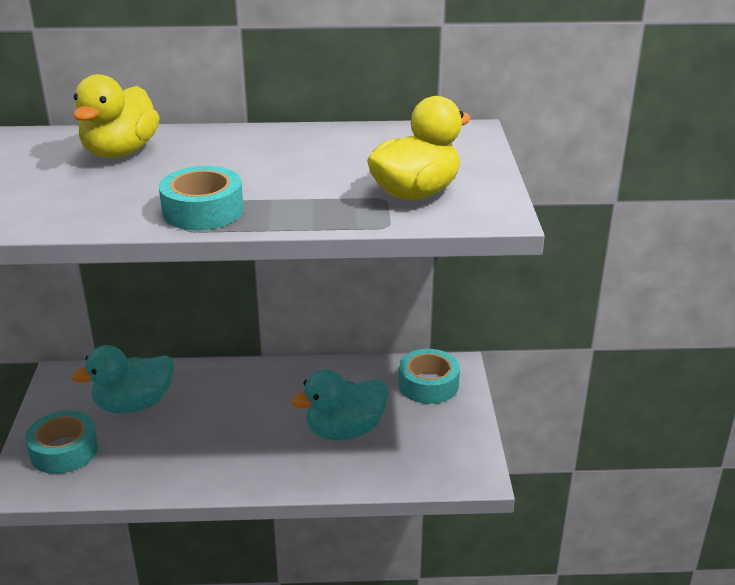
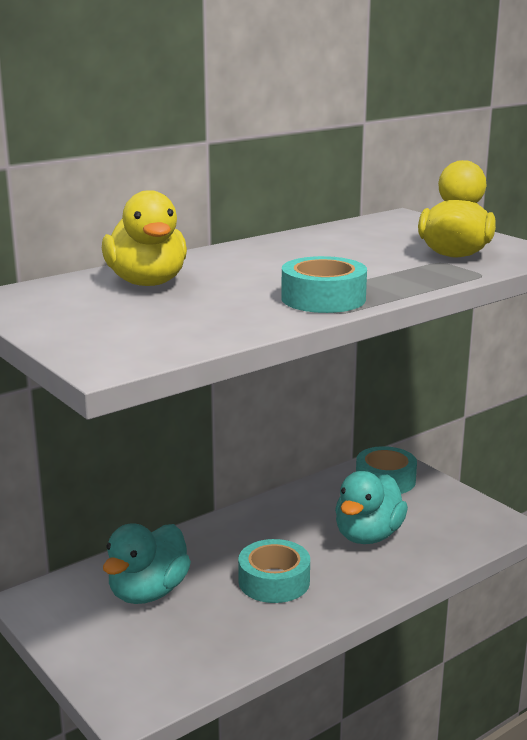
camera: 35 degrees left, 10 degrees down
(64, 450) = (132, 658): turquoise tape -> turquoise tape (274, 581)

